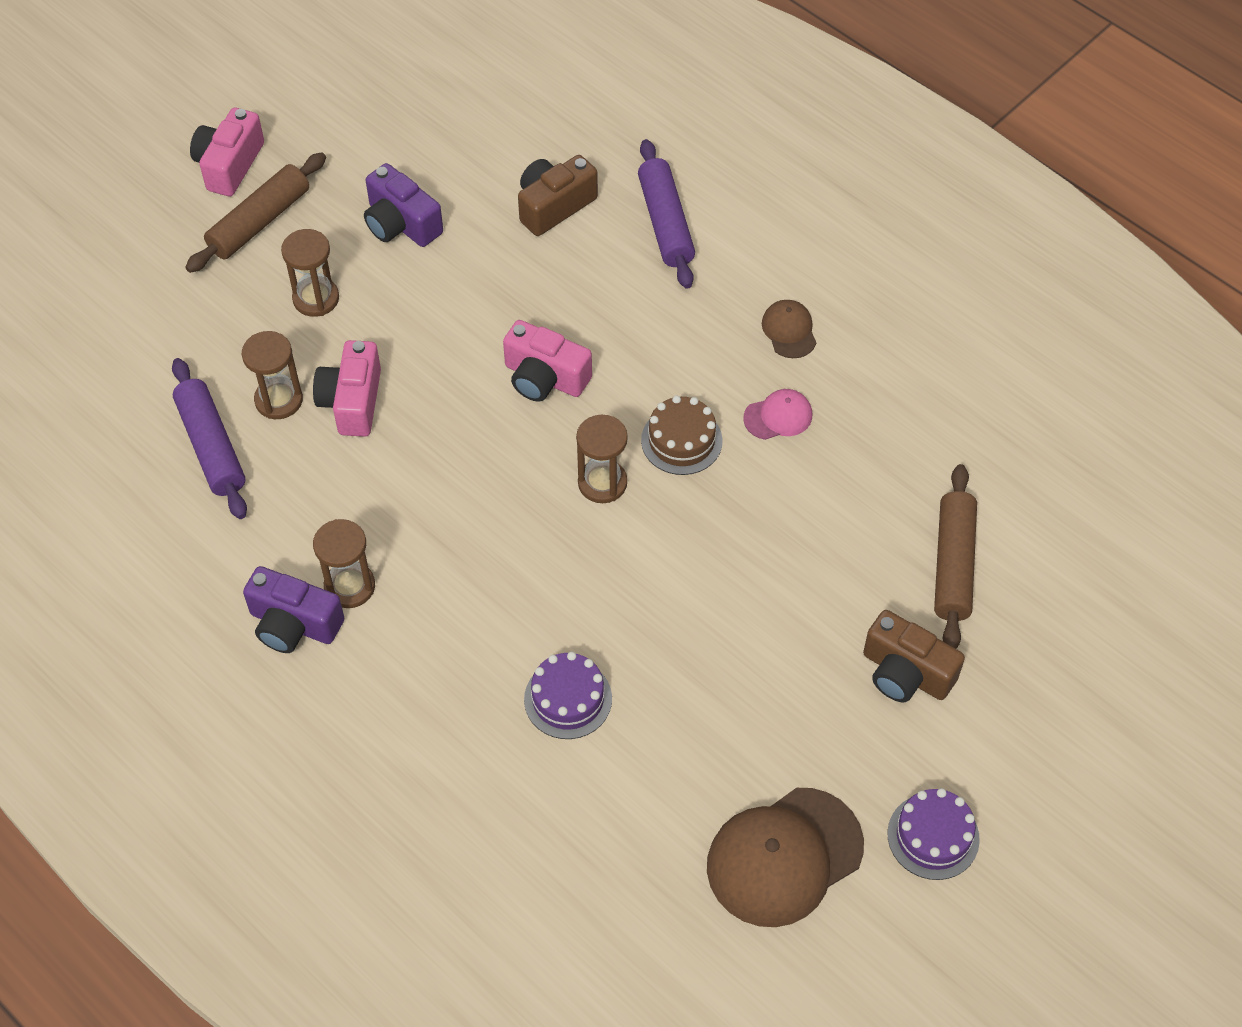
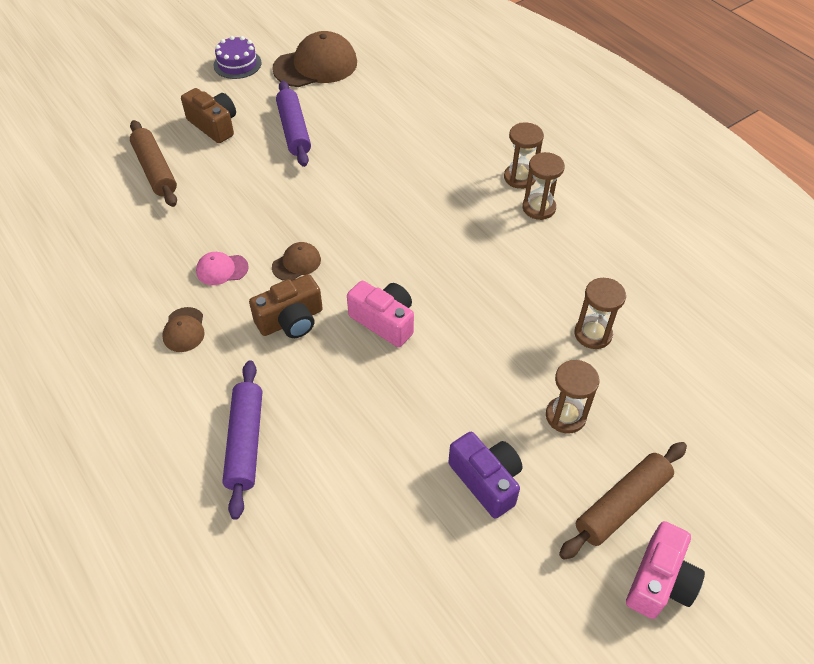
camera: 170 degrees left, 5 degrees down
(211, 446) = (642, 307): purple rolling pin -> purple rolling pin (294, 130)
(294, 624) = (574, 193): purple camera -> none
(352, 401) = (535, 325): pink camera -> none
(554, 206) = (341, 477): brown camera -> brown camera (291, 320)
(568, 699) = (411, 138): purple cake -> none
(602, 483) = (360, 244): brown hourglass -> brown hourglass (519, 177)
(681, 440) = (296, 263): brown cake -> brown cap
(953, 565) = (155, 170): brown rolling pin -> brown rolling pin turned 45 degrees counterclockwise

